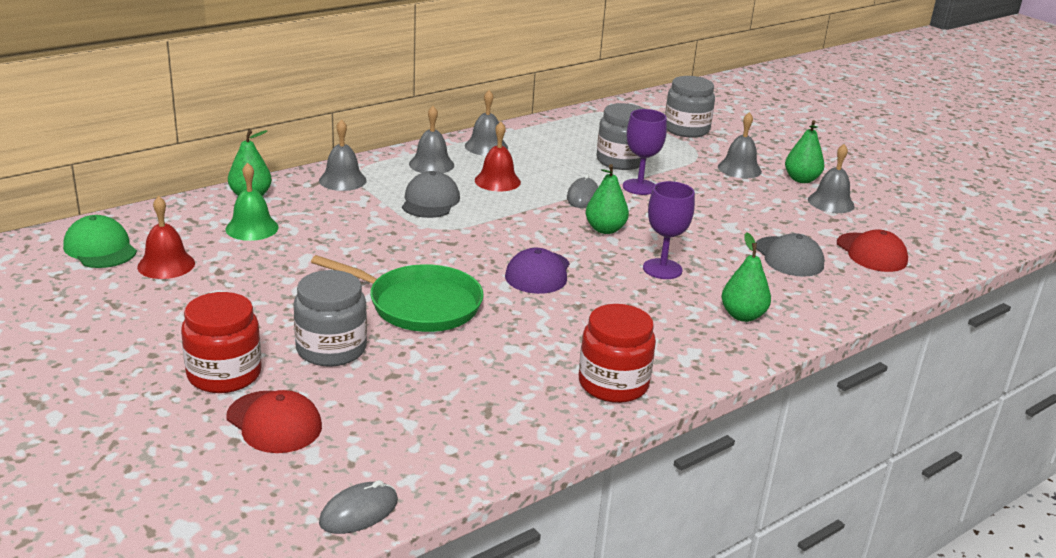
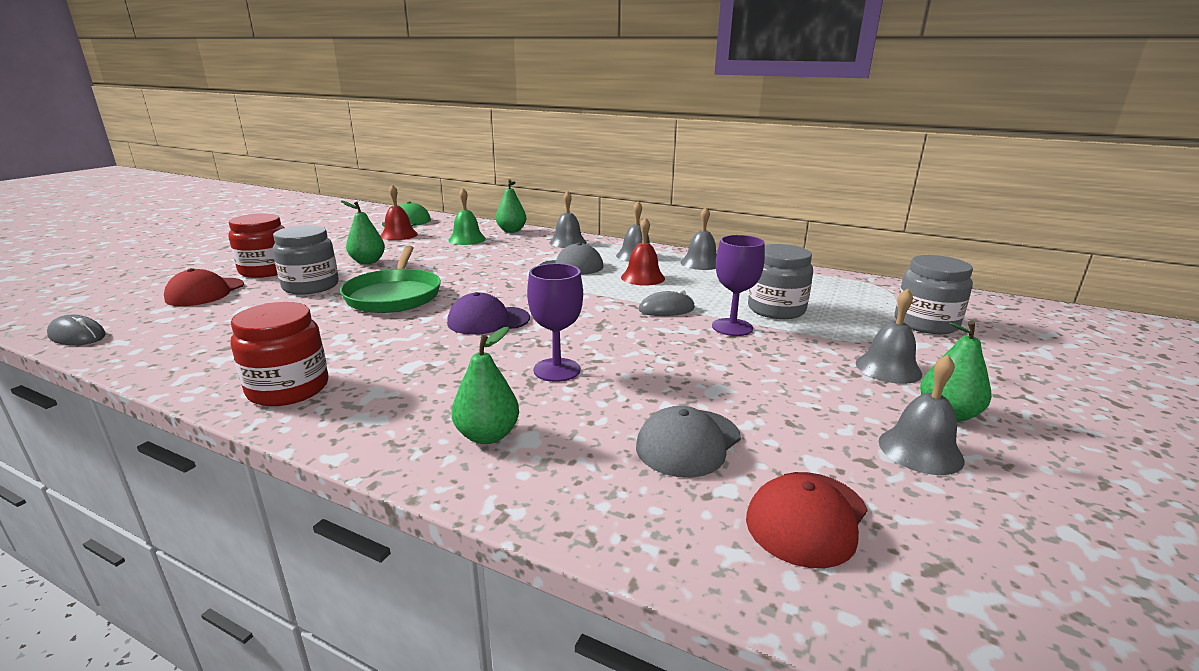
camera: 65 degrees right, 5 degrees down
(605, 229) = (610, 330): green pear -> green pear (368, 262)

